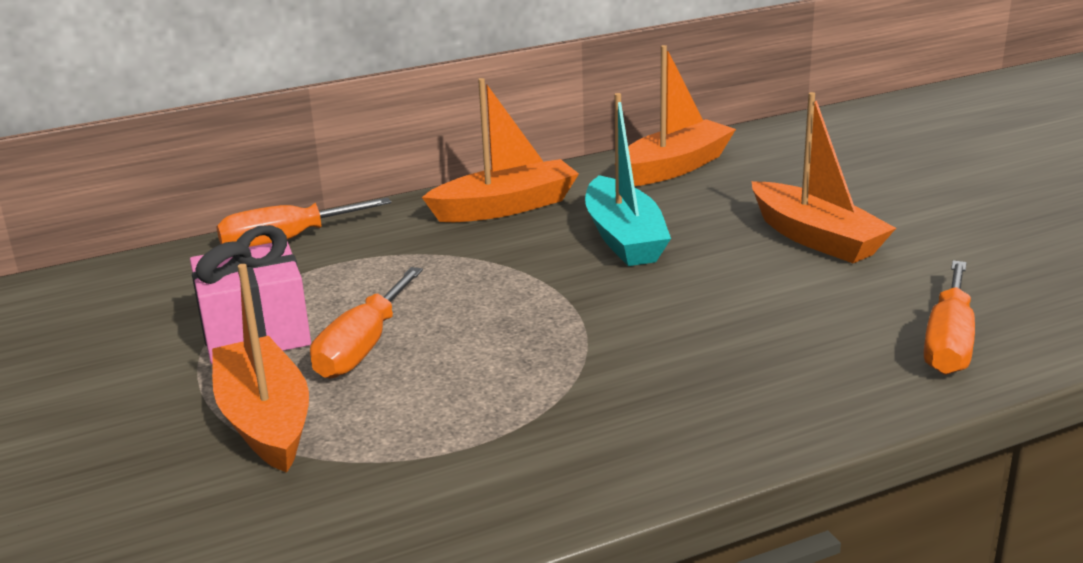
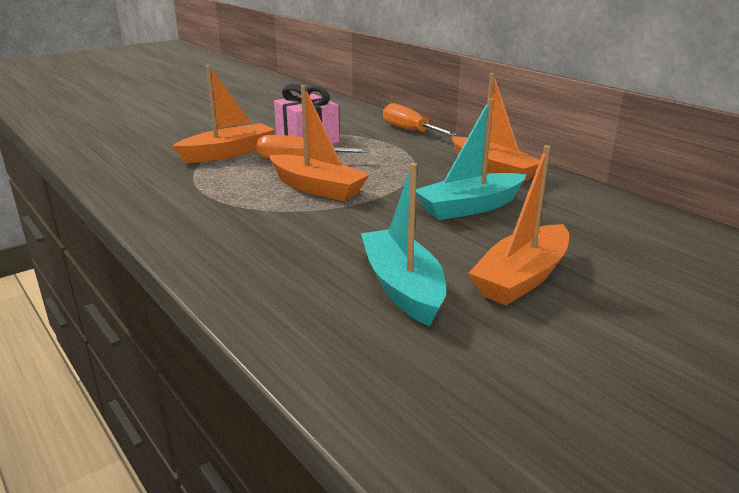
camera: 75 degrees right, 0 degrees up
(674, 167) = (615, 214): orange boat -> orange boat (317, 188)
(831, 303) = (402, 287): none -> turquoise boat
(948, 343) = (350, 342): orange screwdriver -> none

